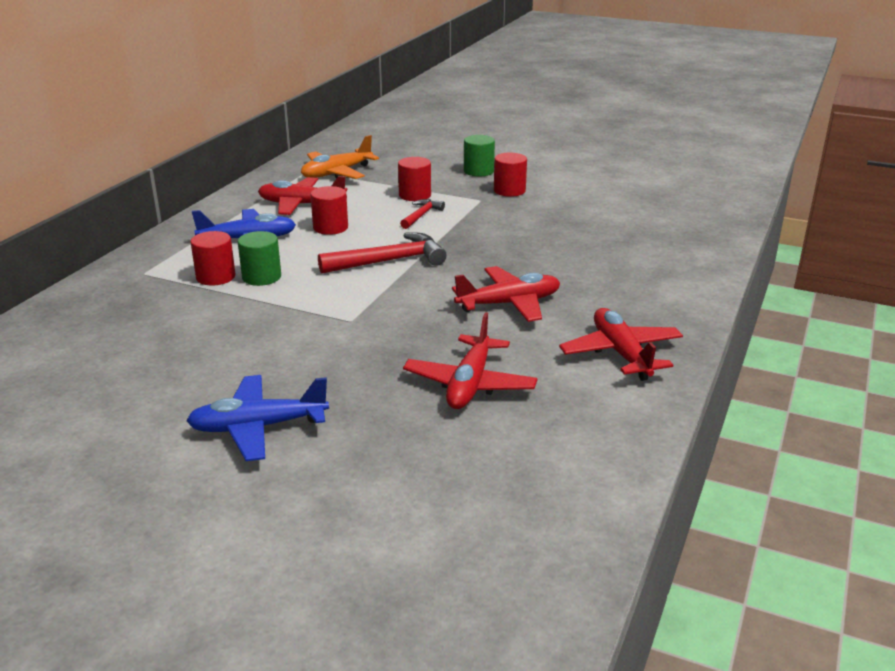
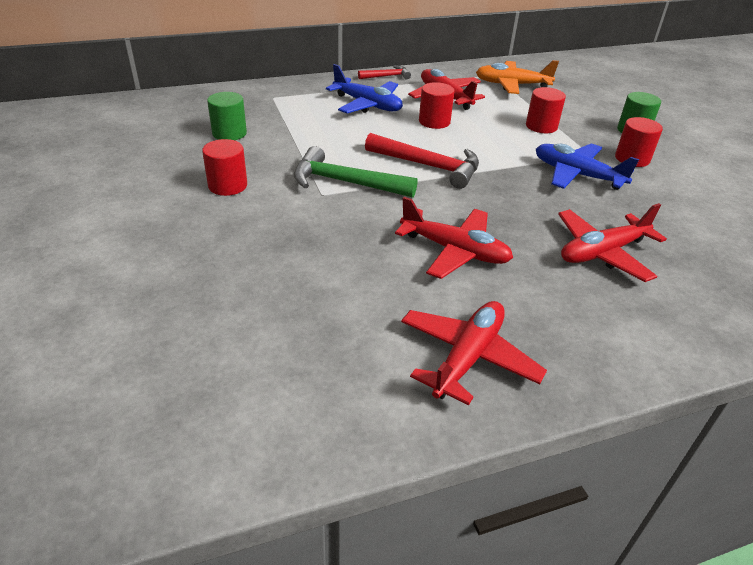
camera: 45 degrees right, 10 degrees up
(215, 277) = (304, 119): red cylinder -> red cylinder (228, 185)
(258, 427) = (140, 231): blue plane -> blue plane (577, 175)
(261, 277) = (328, 133): green cylinder -> green cylinder (229, 133)
(351, 304) = (345, 182): none -> green hammer
(421, 215) = (517, 144): red hammer -> red hammer (387, 76)
(470, 384) = (305, 294): red plane -> red plane (602, 253)

